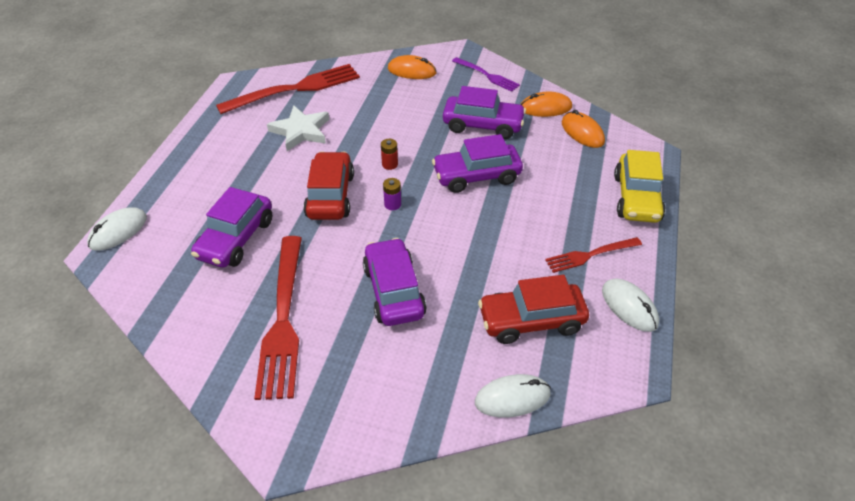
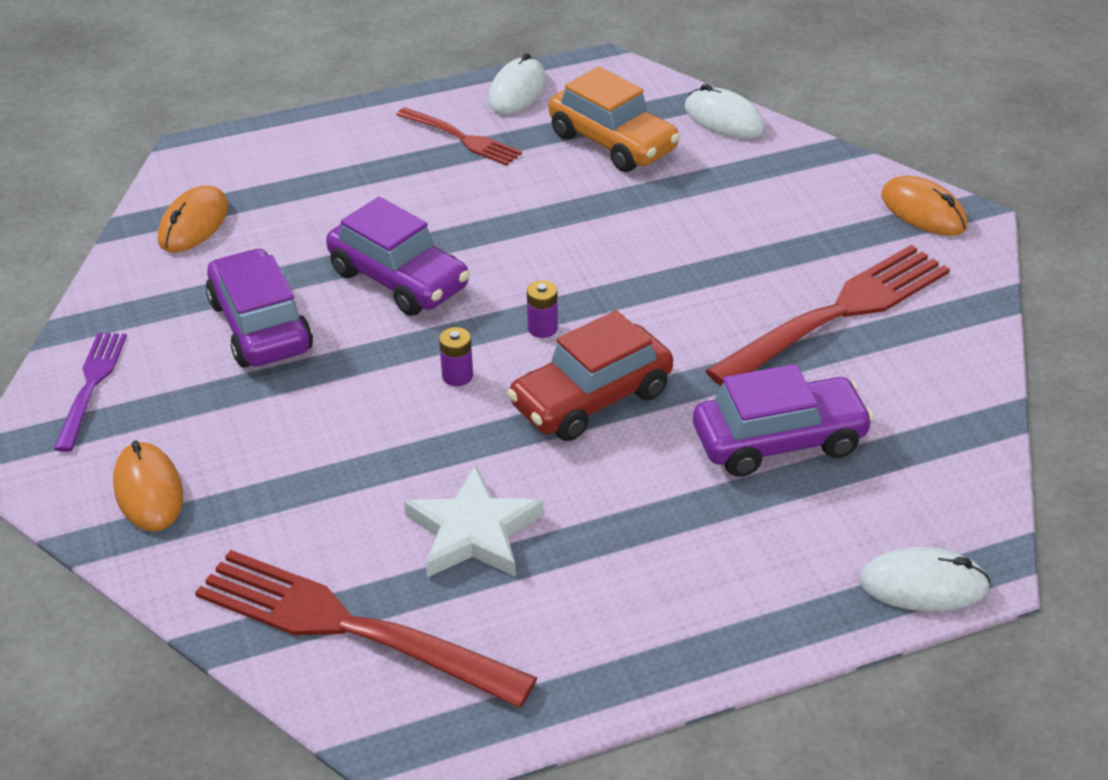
camera: 125 degrees left, 5 degrees down
(390, 164) = (457, 376): red battery -> purple battery
(393, 291) = (690, 252): purple car -> none
(531, 321) = (613, 142): red car -> orange car
(545, 108) = (151, 281): orange mouse -> orange mouse (923, 211)
(636, 198) = (314, 137): yellow car -> none

